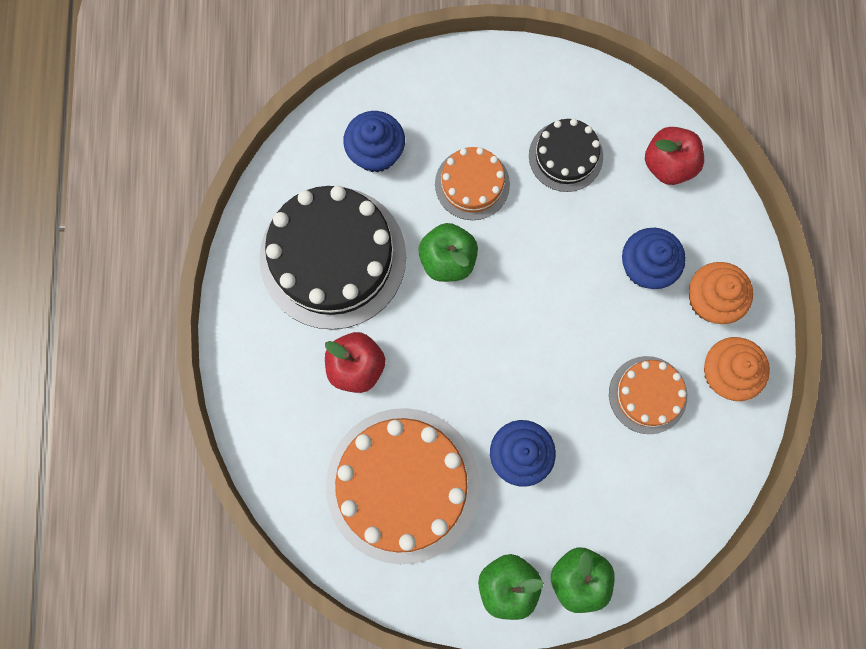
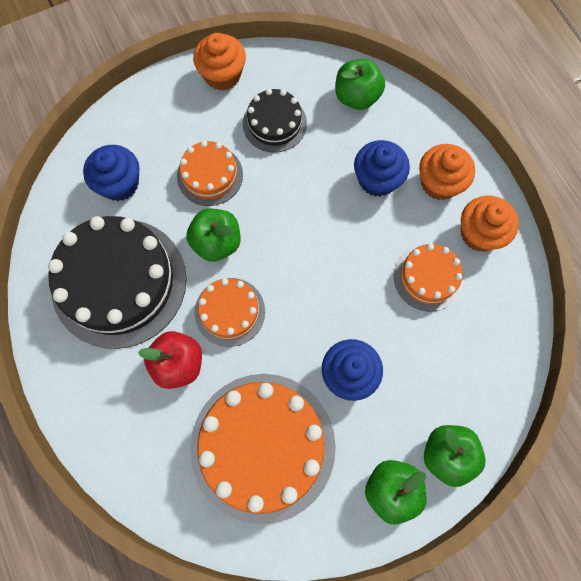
camera: 25 degrees left, 5 degrees down
(429, 337) = (230, 312): none -> orange cake
(534, 77) = (222, 75): none -> orange cupcake
(668, 164) = (357, 97): red apple -> green apple

